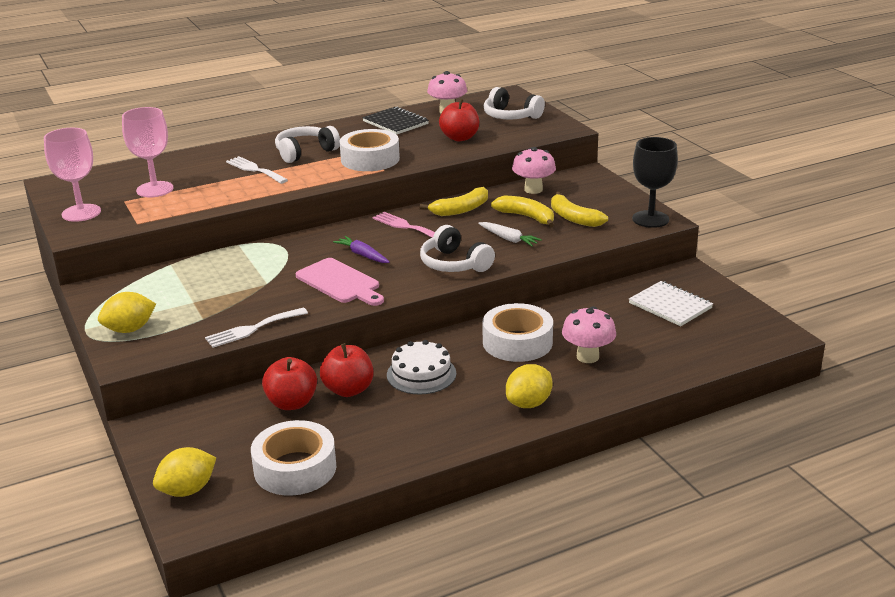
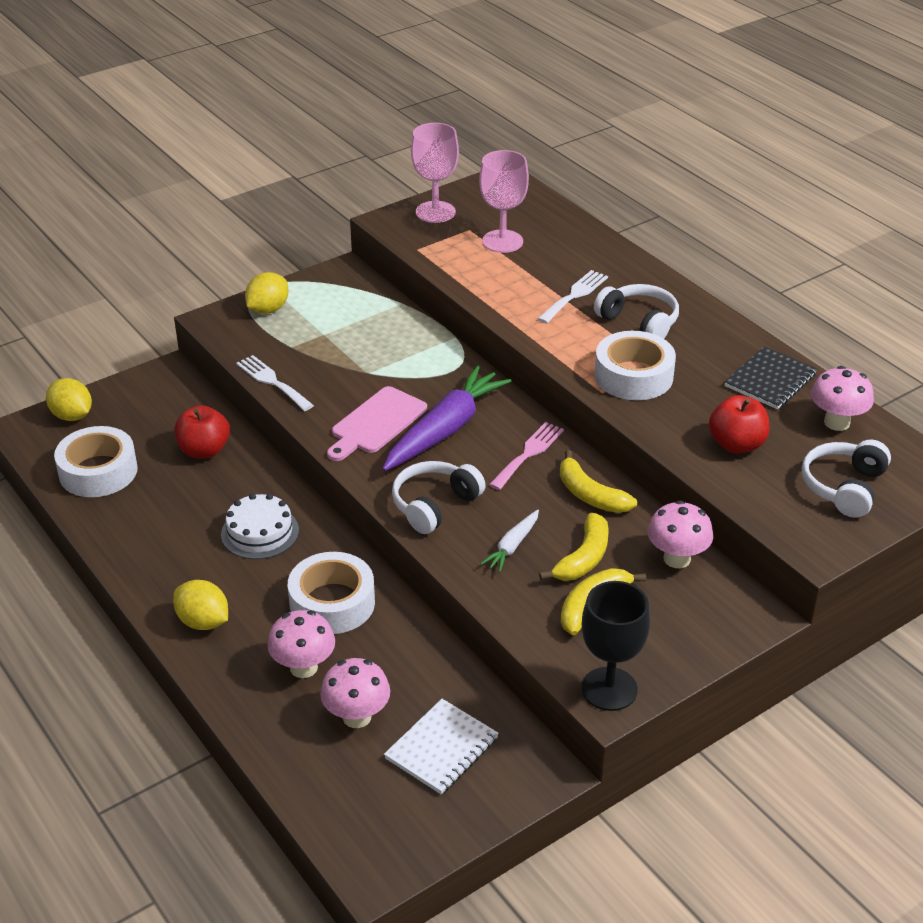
camera: 80 degrees right, 10 degrees up
(130, 329) = (268, 309): yellow lemon -> yellow lemon turned 75 degrees clockwise
(348, 390) = (228, 484): red apple -> none
(362, 255) = (445, 430): purple carrot -> purple carrot, size x2.08
(640, 336) = (357, 717): none -> pink mushroom

